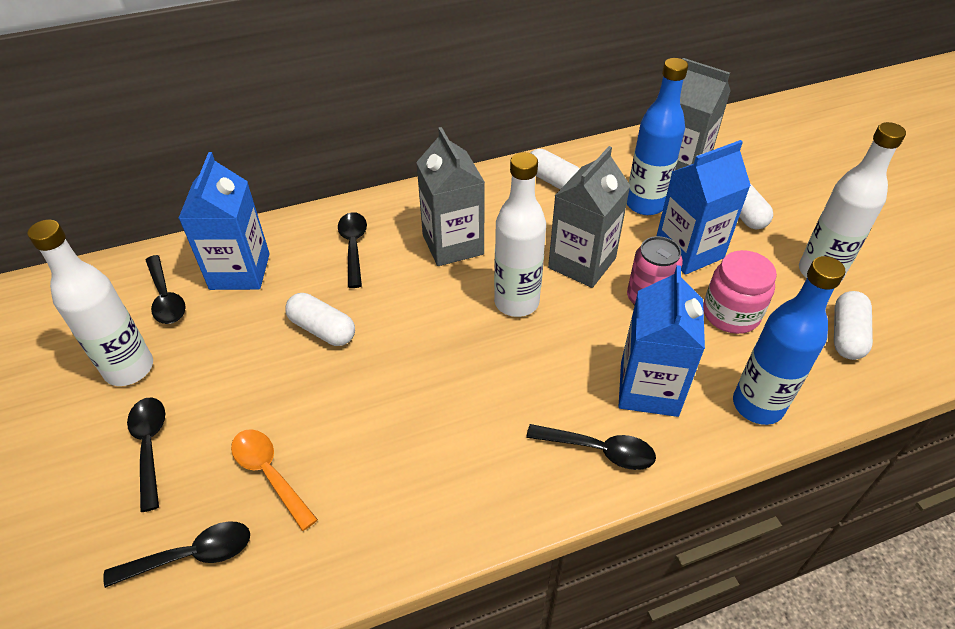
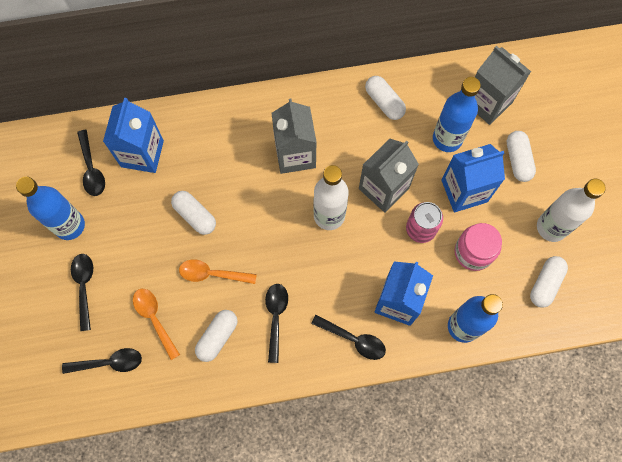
camera: 10 degrees right, 25 degrees up
(129, 369) = (69, 225): white bottle -> blue bottle
(353, 247) = (223, 144): black spoon -> black spoon (276, 317)
(357, 397) = (212, 274): none -> orange spoon
(378, 483) = (217, 337): none -> white capsule

